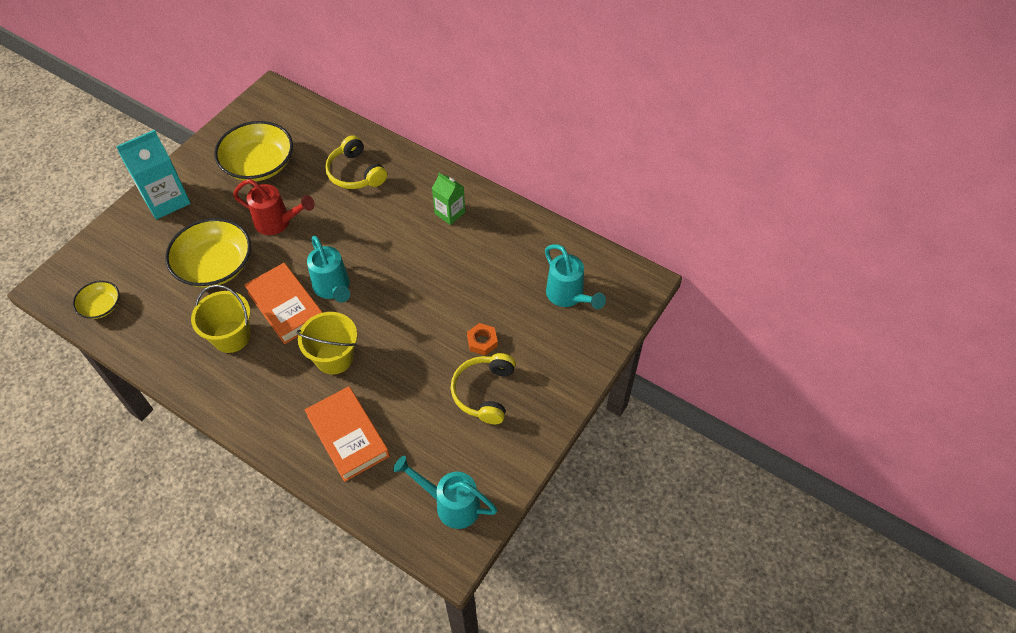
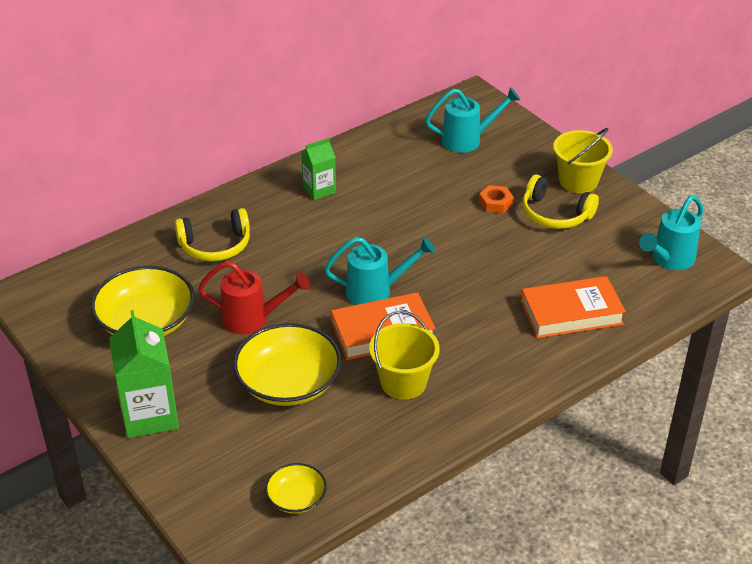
camera: 70 degrees left, 15 degrees down
(166, 200) = (150, 415): turquoise carton -> green carton
(278, 223) = (253, 319): red watering can -> red watering can turned 60 degrees clockwise
(334, 358) = (470, 306): yellow bucket -> yellow bucket (578, 181)

